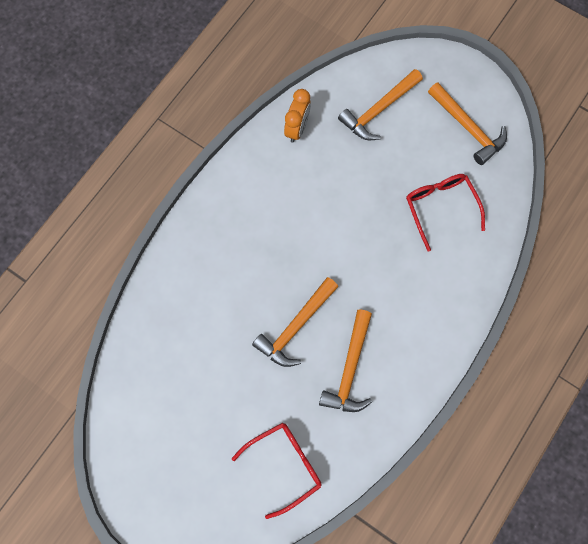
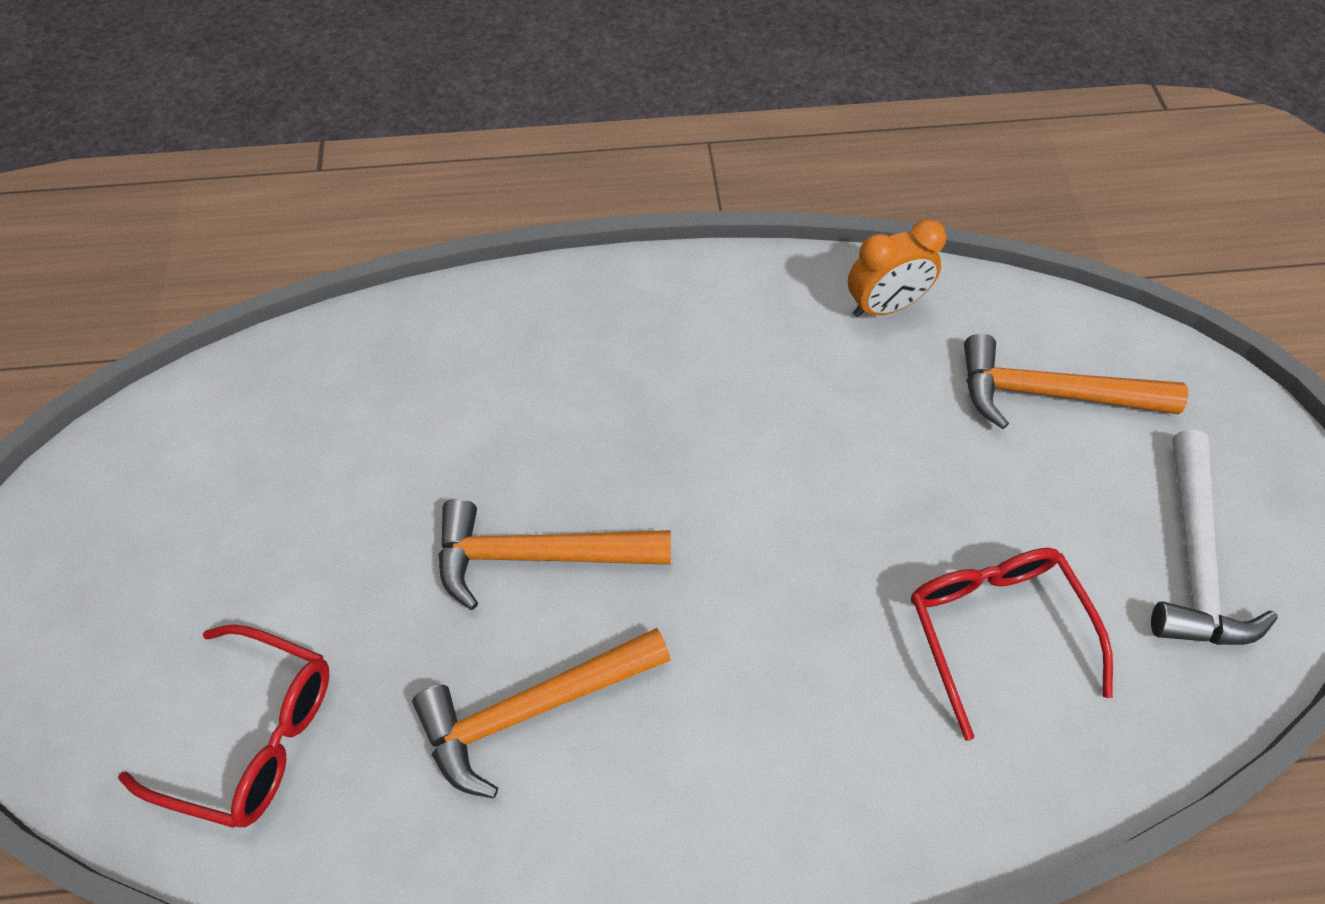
camera: 50 degrees right, 15 degrees down
(440, 207) = (995, 629): red glasses -> red glasses turned 45 degrees counterclockwise
(468, 128) = (1194, 558): orange hammer -> white hammer

